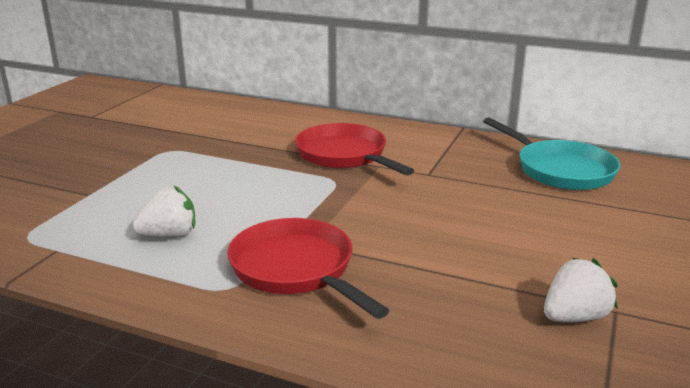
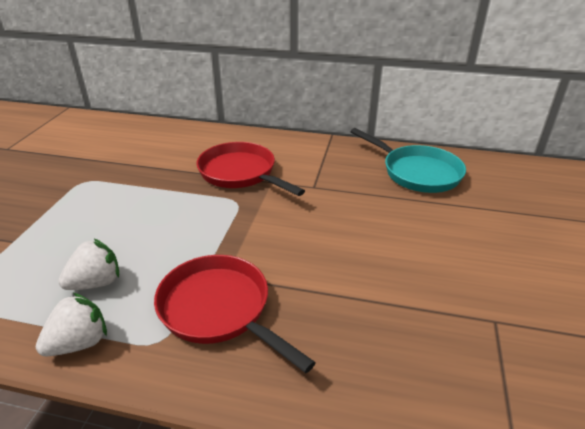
camera: 10 degrees left, 10 degrees up
(574, 317) = (465, 333): white strawberry -> white strawberry (79, 343)

